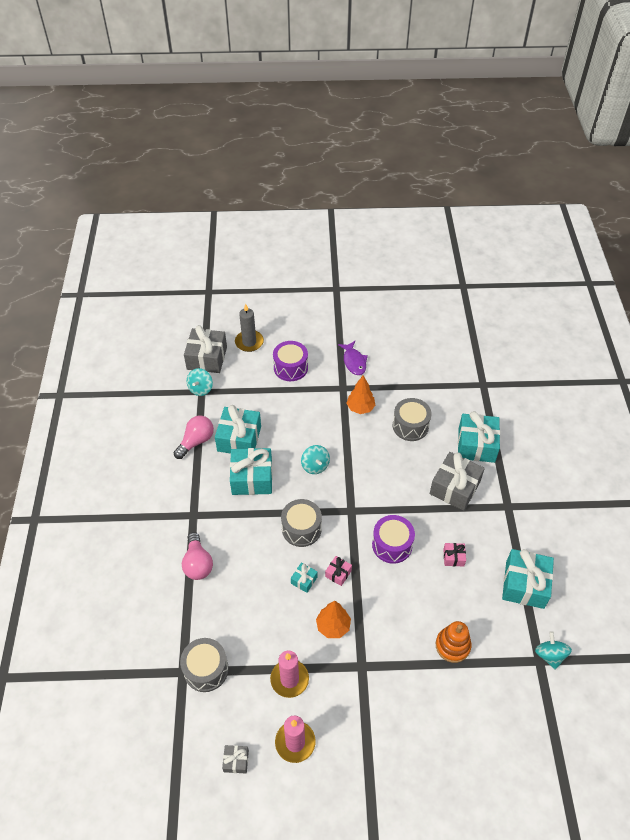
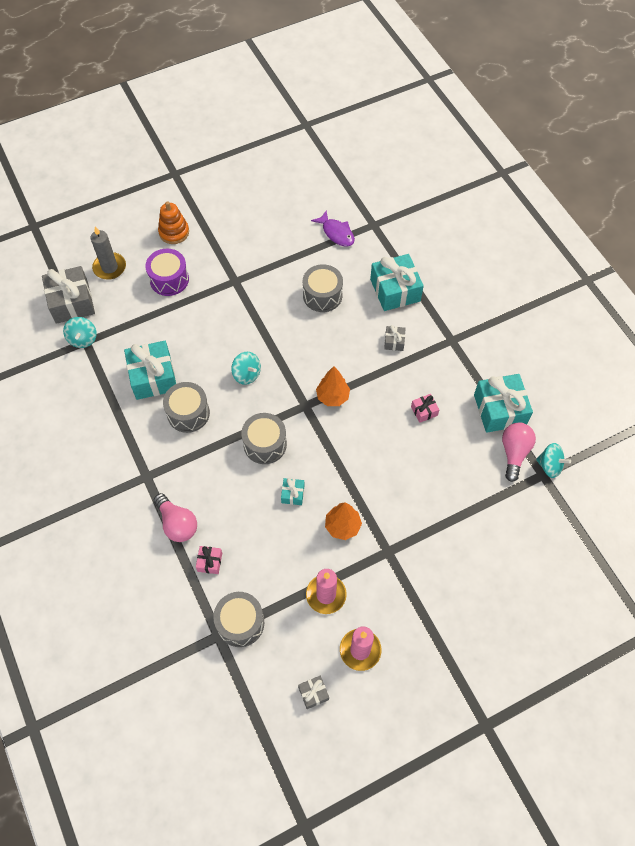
camera: 25 degrees left, 10 degrees up
(196, 441) = (108, 398): pink light bulb -> pink light bulb (514, 453)
(252, 478) = (188, 413): turquoise gift -> grey drum
(338, 573) = (322, 473): pink gift -> pink gift (209, 562)
(354, 362) = (233, 248): purple fish -> purple fish (336, 233)
(360, 408) = (263, 295): orange tree -> orange tree (332, 397)
(392, 545) = (361, 423): purple drum -> none
(452, 646) = (461, 495): orange stacking toy -> orange stacking toy (174, 232)
(455, 488) = (394, 342): grey gift -> grey gift, size x0.47
(550, 655) = (549, 466): turquoise spinning top -> turquoise spinning top turned 150 degrees clockwise

